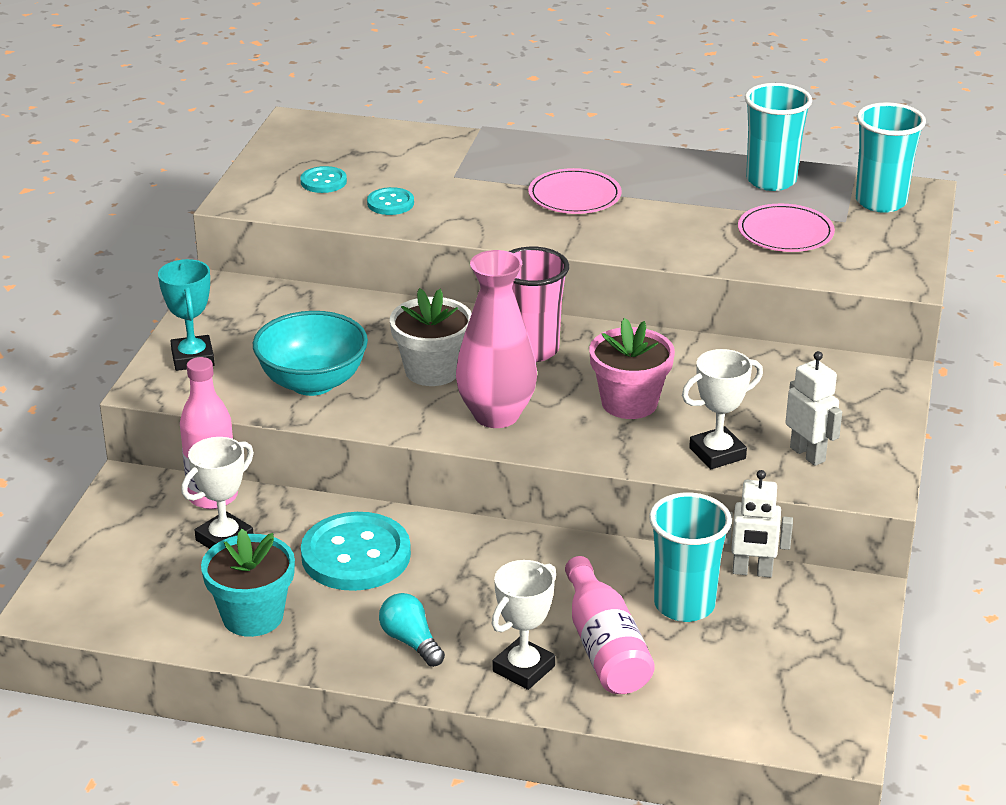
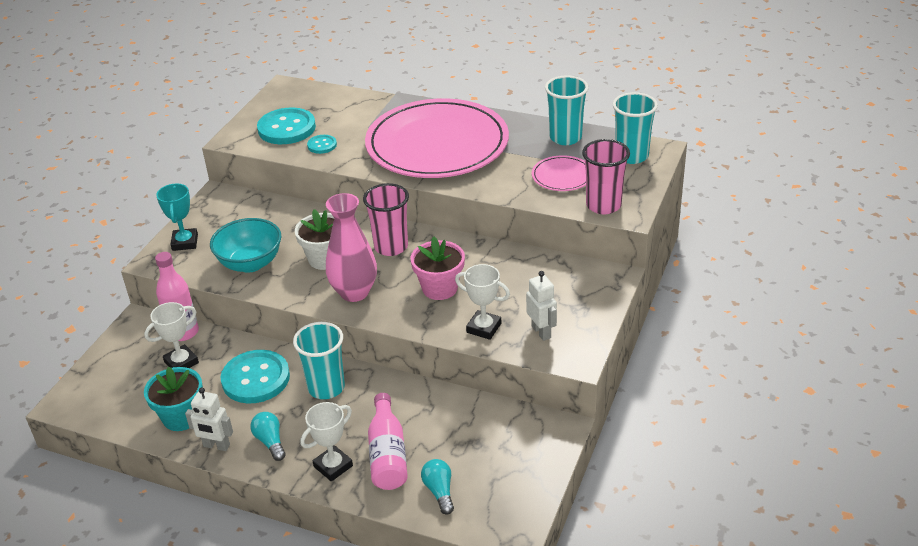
camera: 10 degrees right, 5 degrees up
(323, 181) = (286, 128): turquoise button -> turquoise button, size x2.02
(574, 196) = (437, 144): pink plate -> pink plate, size x2.43
(684, 605) = (446, 428): turquoise cup -> turquoise cup (326, 388)
(703, 692) = (439, 491): none -> turquoise light bulb
(717, 453) = (484, 328): white trophy -> white trophy turned 45 degrees clockwise
(752, 572) = (496, 407): white robot -> white robot (216, 446)
(862, 269) = (603, 205): none -> pink cup

